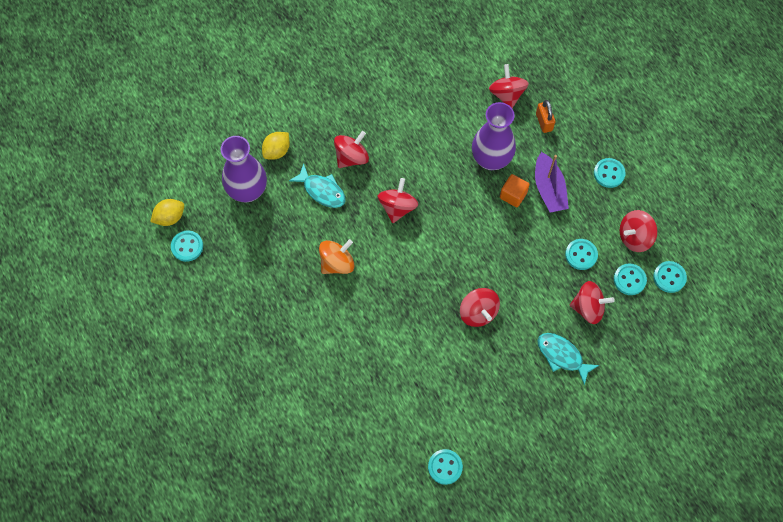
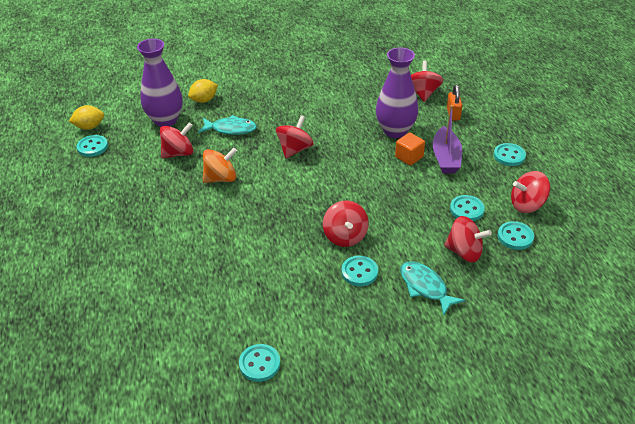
camera: 15 degrees right, 25 degrees down
(322, 190) = (231, 129): turquoise fish -> turquoise fish turned 45 degrees counterclockwise
(351, 157) = (267, 112): red spinning top -> red spinning top (178, 153)
(669, 277) = (560, 242): turquoise button -> turquoise button (359, 272)

